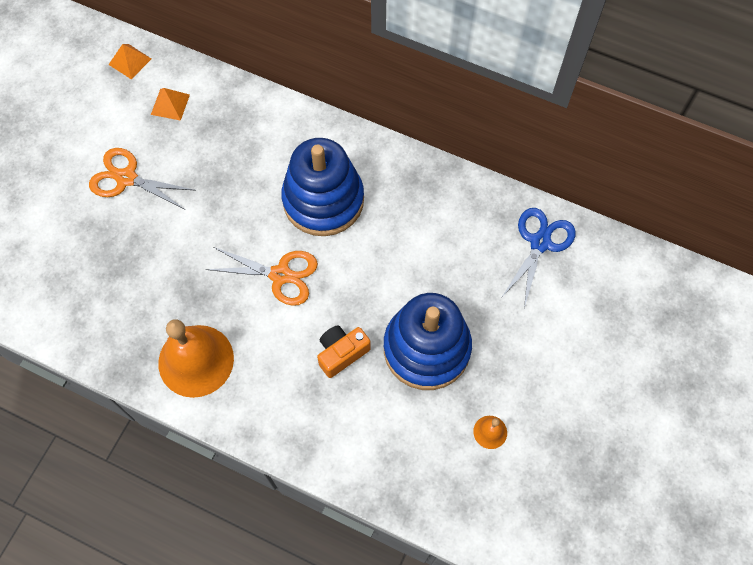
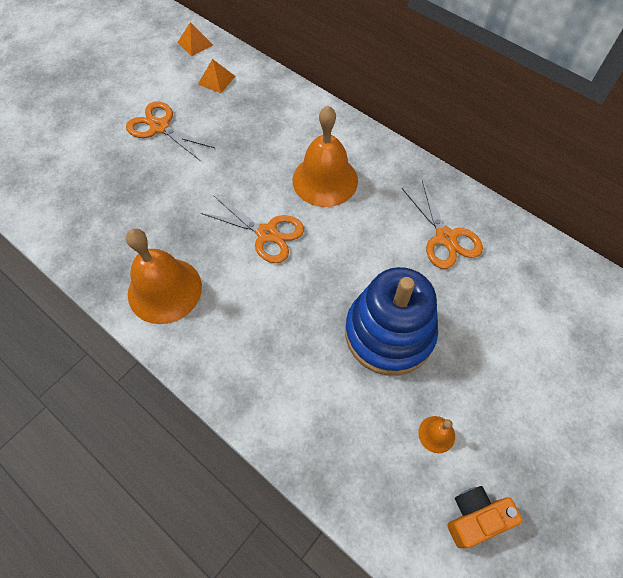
camera: 15 degrees right, 5 degrees down
(323, 200) = (325, 180): blue stacking toy -> orange bell
(341, 353) = (304, 317): orange camera -> orange camera (475, 517)
(459, 236) = (445, 237): none -> orange scissors
(540, 243) = (524, 261): blue scissors -> none

